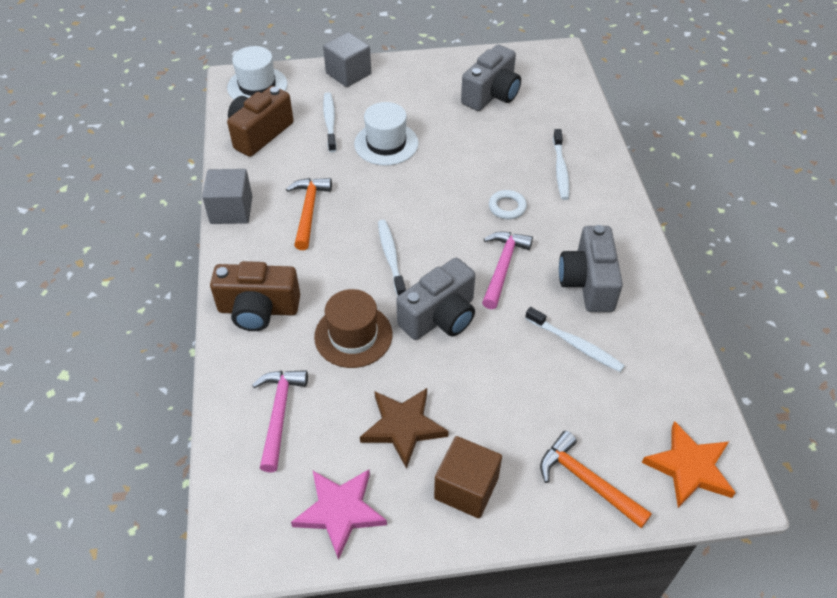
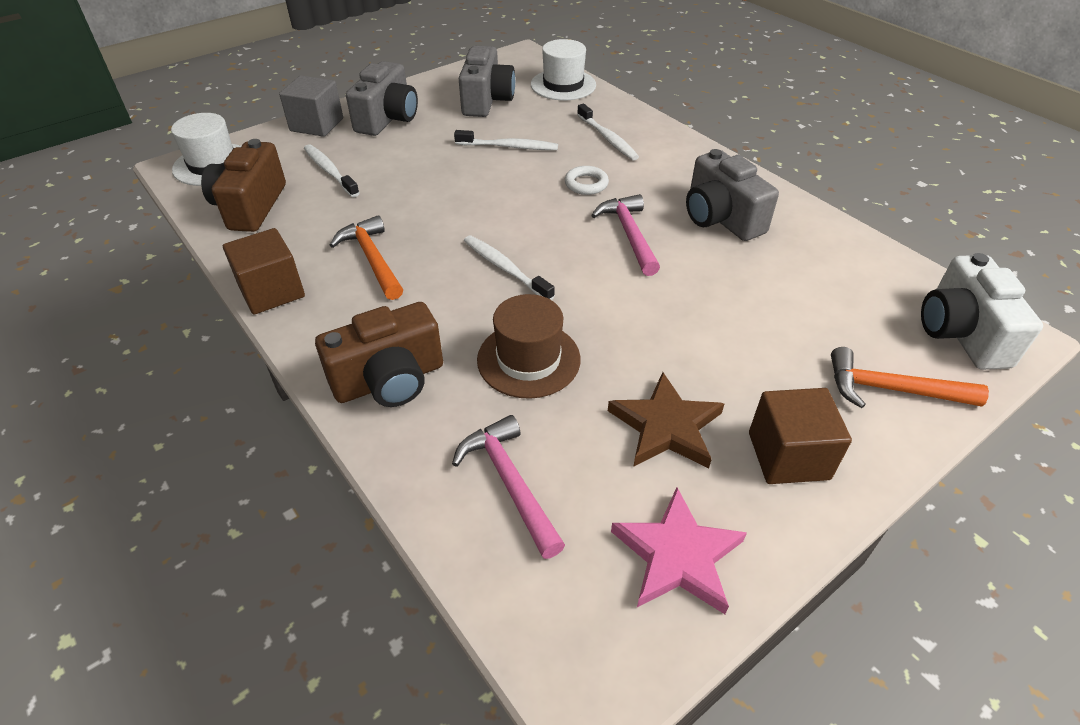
camera: 30 degrees left, 5 degrees down
(231, 210) = (271, 291): grey cube -> brown cube
(386, 143) = (411, 171): white hat -> white hat (563, 85)
(440, 317) = (607, 302): grey camera -> grey camera (388, 119)
(575, 344) = (761, 273): white toothbrush -> white toothbrush (509, 147)
(689, 467) = (961, 333): orange star -> white camera

